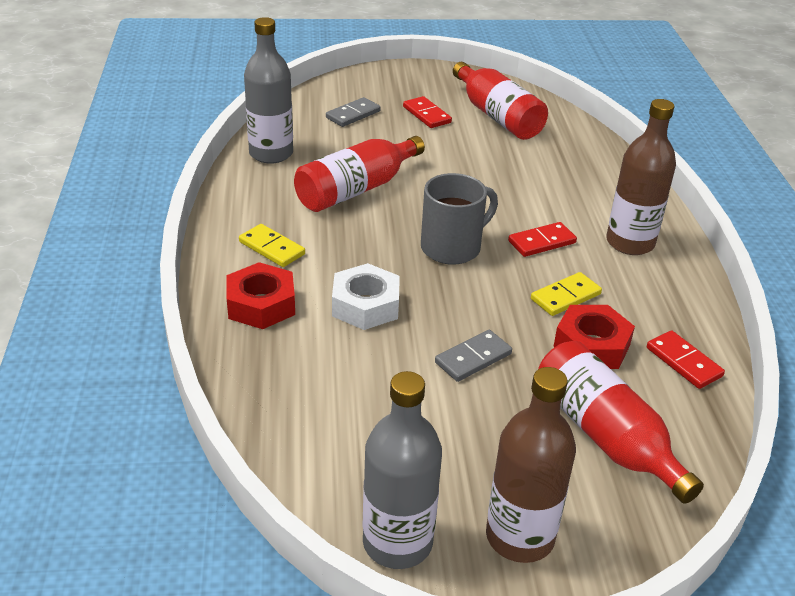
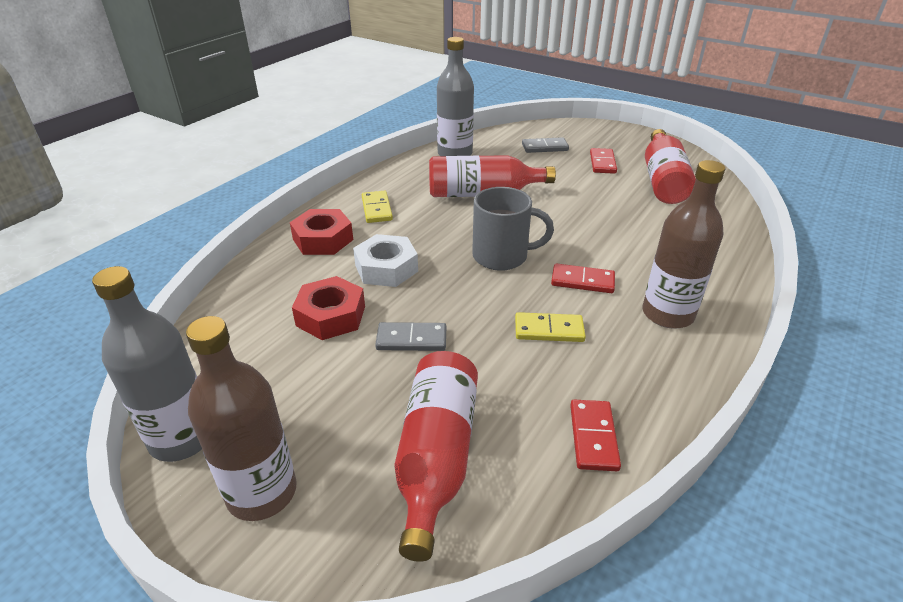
camera: 40 degrees right, 0 degrees up
(591, 346) = (521, 378): red nut -> red nut (331, 316)

